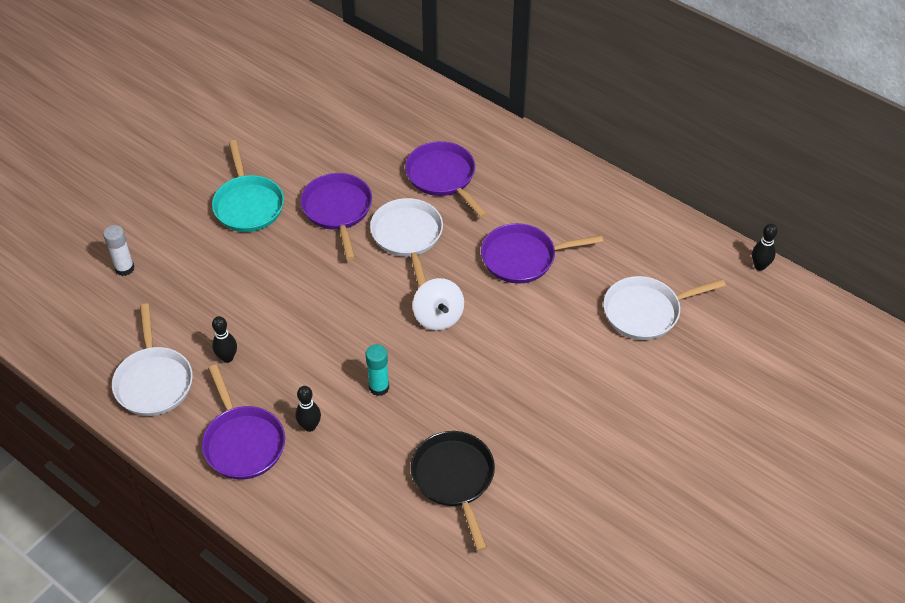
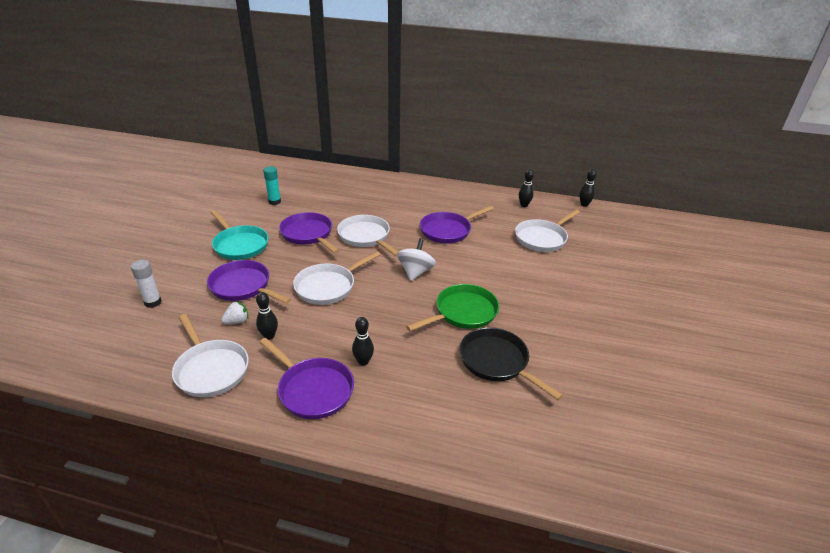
camera: 25 degrees left, 15 degrees down
(202, 325) = (237, 321): none -> white strawberry
(322, 306) = (328, 286): none -> white pan
(379, 387) = (401, 322): turquoise glue stick -> turquoise glue stick (274, 202)
(438, 317) = (415, 272): white spinning top -> white spinning top turned 120 degrees counterclockwise
(443, 177) = (369, 205): purple pan -> purple pan (243, 286)
(458, 398) = (463, 312): none -> green pan
(665, 240) = (524, 205): none -> black bowling pin

